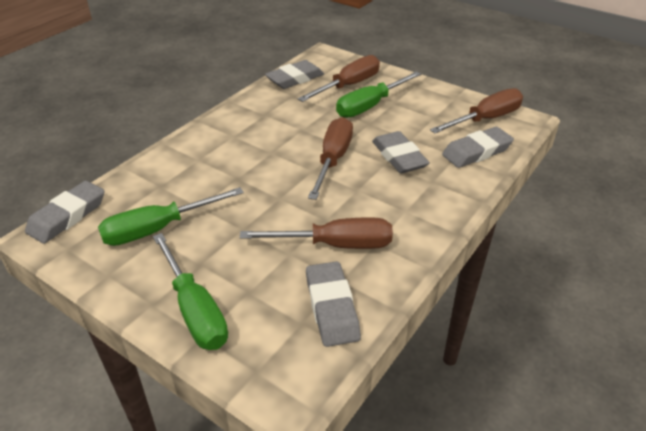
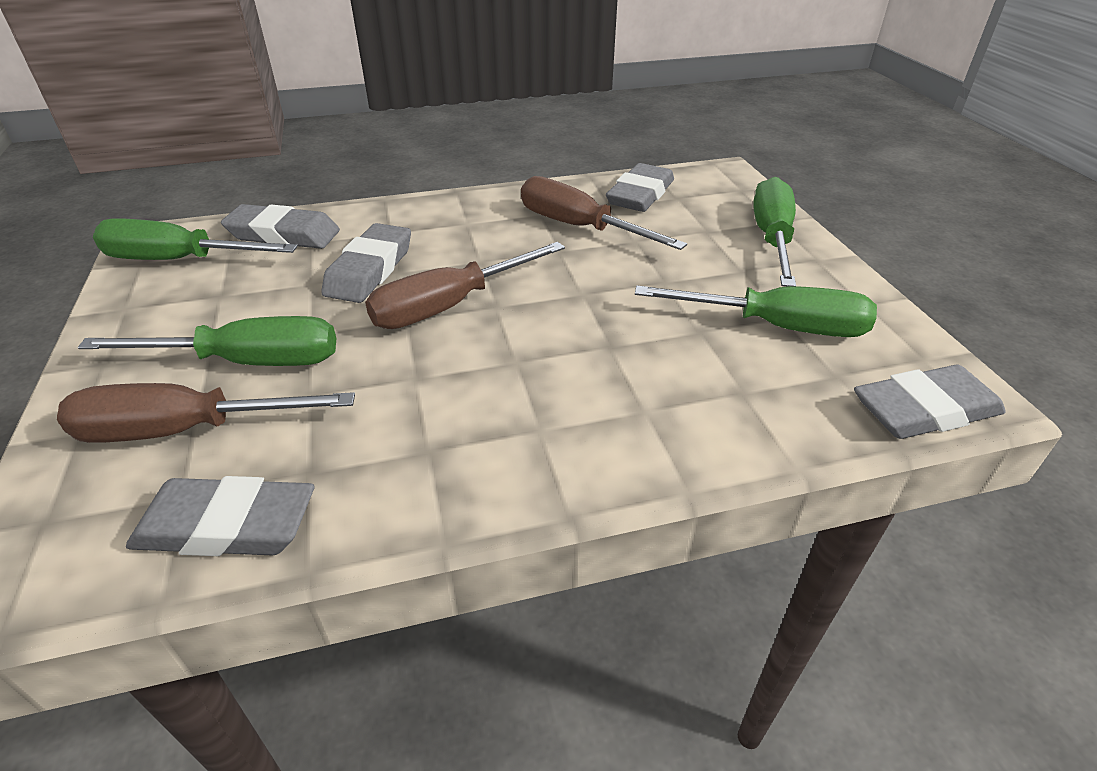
camera: 140 degrees left, 0 degrees up
(485, 119) = (179, 260): brown screwdriver -> green screwdriver

